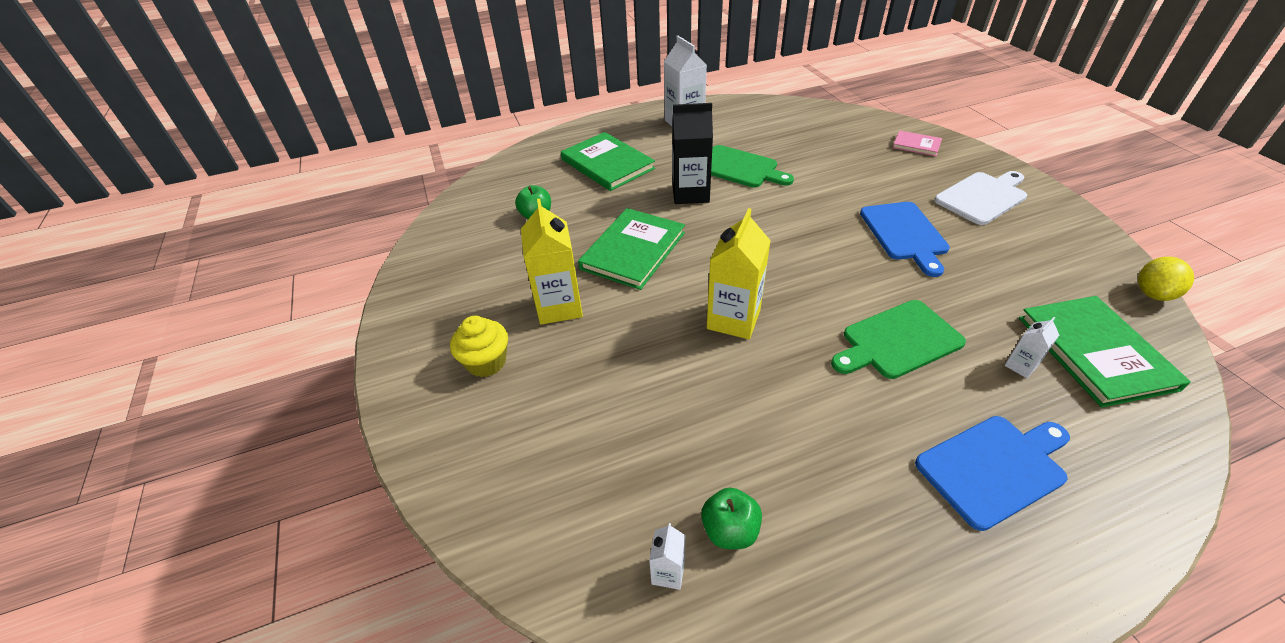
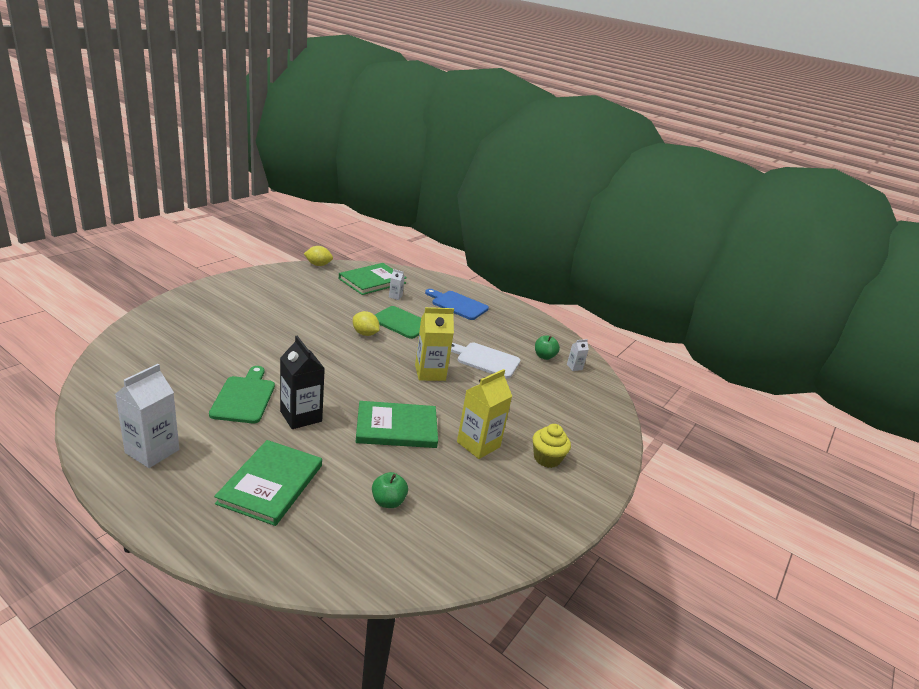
camera: 130 degrees left, 15 degrees down
(866, 284) = (365, 334): none -> yellow lemon
(904, 234) = (305, 323): blue cutting board -> none
(916, 145) = (173, 319): pink book -> none
(982, 197) = (245, 298): white cutting board -> white cutting board (485, 359)

